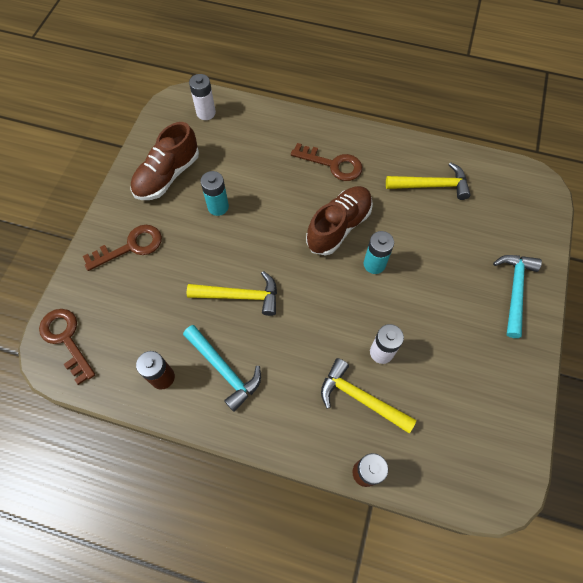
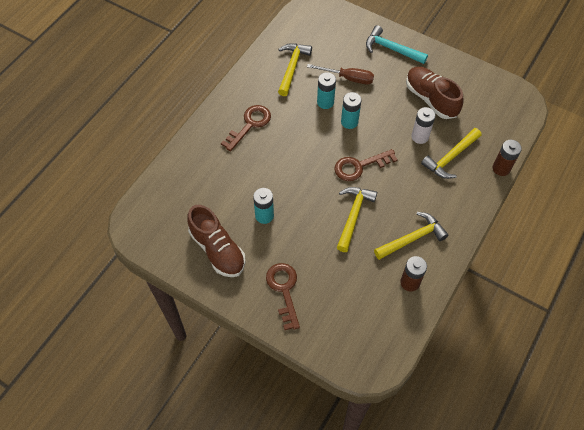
camera: 75 degrees left, 5 degrees down
(66, 339) = (361, 352): brown key -> brown key (359, 166)
(206, 113) = (157, 206): white battery -> none
(224, 369) = (412, 238): turquoise hammer -> yellow hammer
(338, 227) = (310, 136): brown shoe -> brown shoe (431, 99)
(394, 232) = (325, 102): none -> turquoise battery
(442, 249) = (348, 78): none -> brown screwdriver

